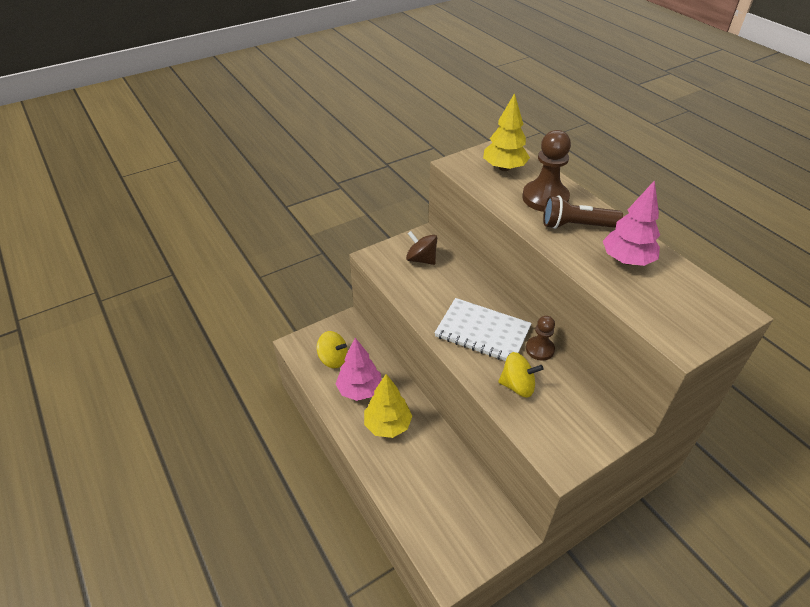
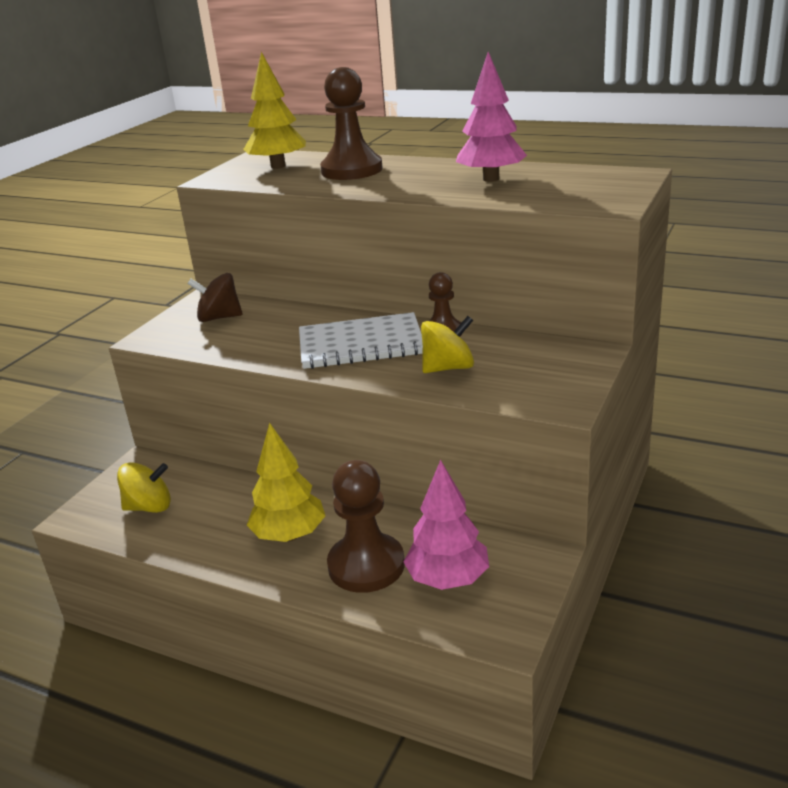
camera: 30 degrees left, 15 degrees down
(359, 390) = (217, 520): pink tree -> pink tree (448, 579)
(412, 474) = (366, 565): none -> brown pawn
(576, 226) = (410, 176): brown flashlight -> none

